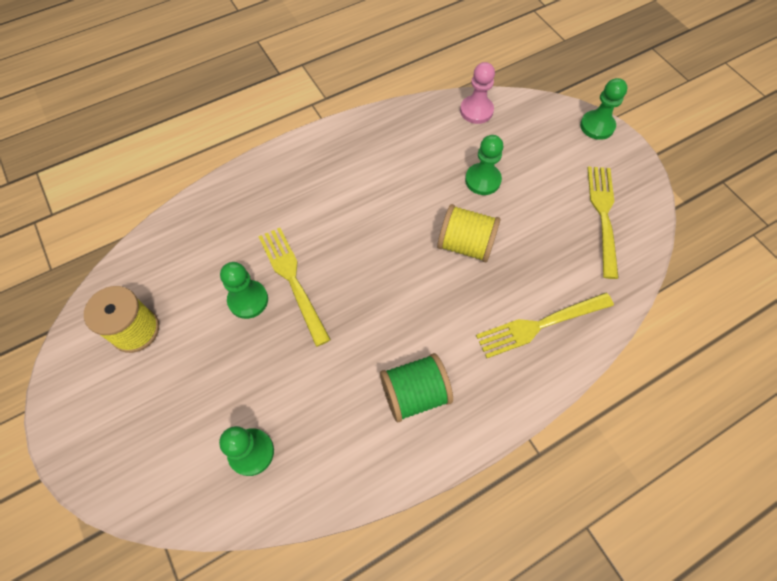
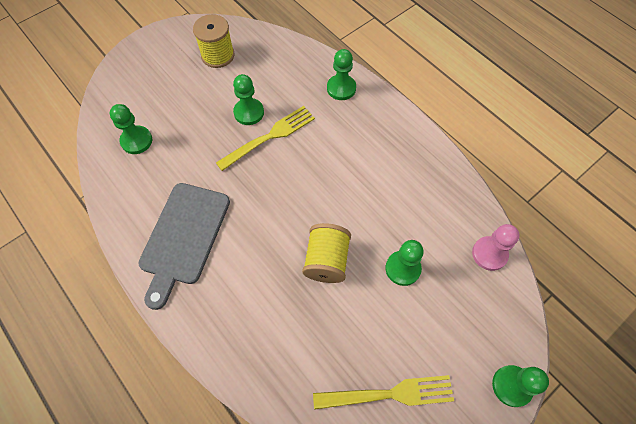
camera: 80 degrees right, 0 degrees up
(244, 194) = (341, 88): none -> green pawn
(414, 393) = (184, 237): green spool -> grey cutting board
(540, 325) = (254, 333): yellow fork -> none

